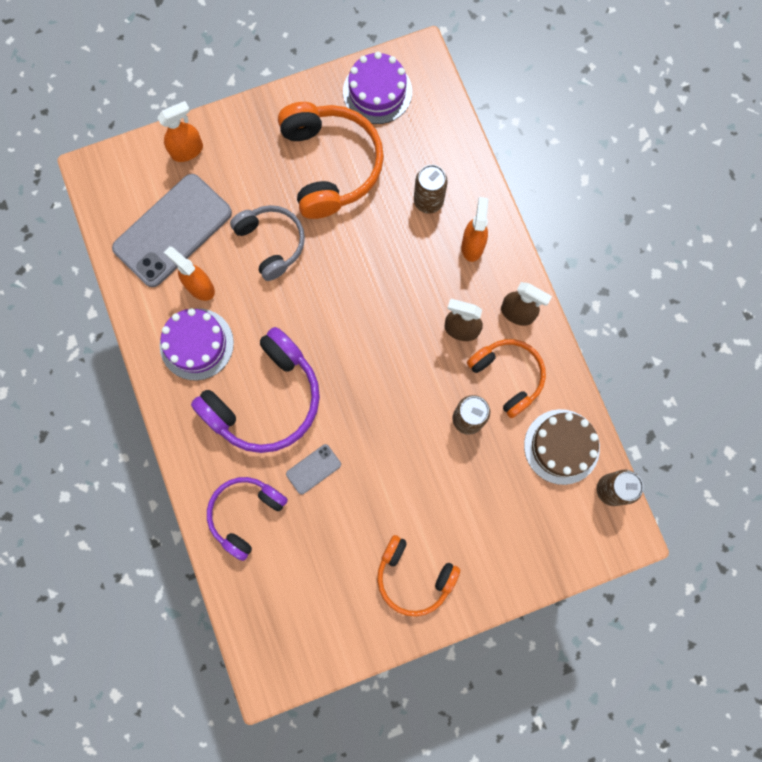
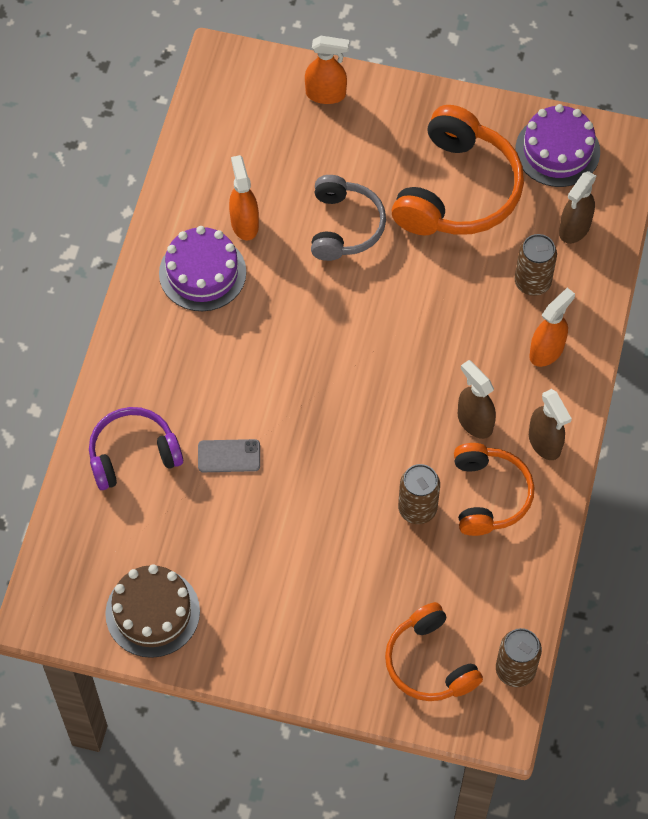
camera: 35 degrees right, 15 degrees down
(173, 230) = (257, 157): grey phone -> none
(265, 399) = (230, 363): purple headphones -> none
(413, 576) = (252, 618): orange headphones -> orange headphones (430, 662)
(428, 143) = (574, 229): none -> brown spray bottle
(561, 446) = (495, 596): brown cake -> brown cake (152, 612)

